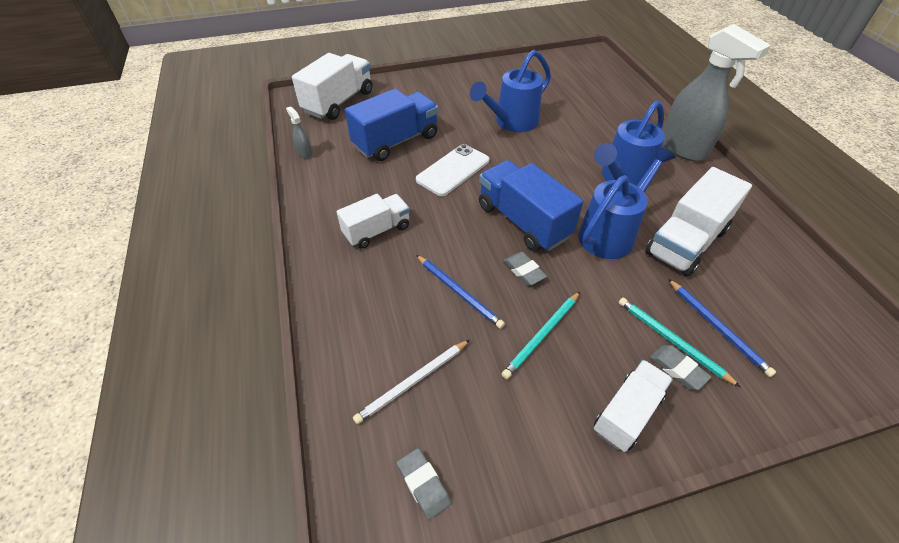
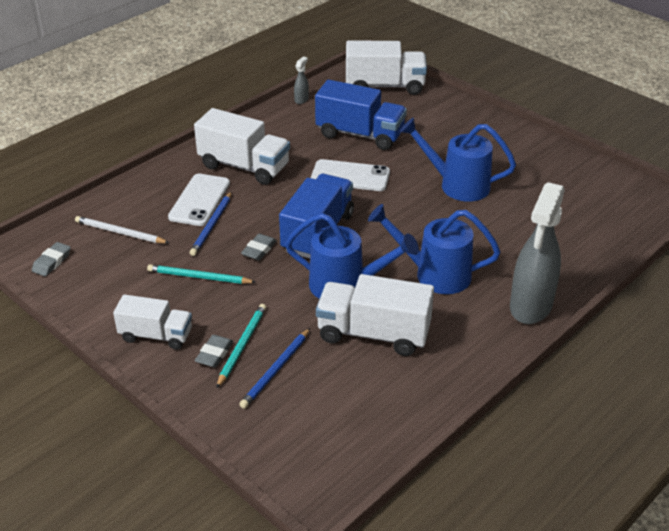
camera: 60 degrees right, 10 degrees down
(377, 231) = (244, 166): white truck -> white truck, size x1.55
(406, 286) = (199, 200): none -> white phone

